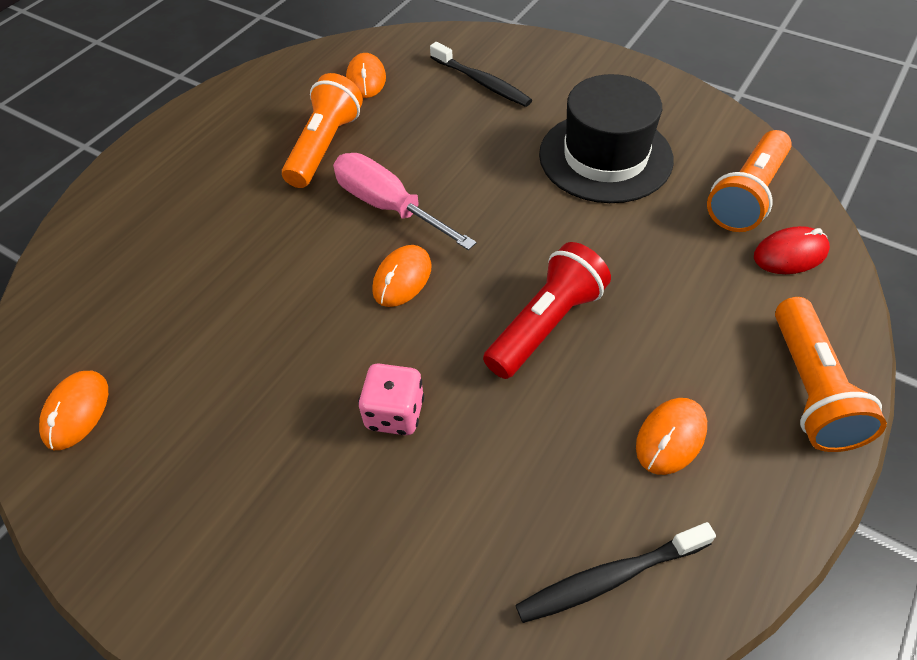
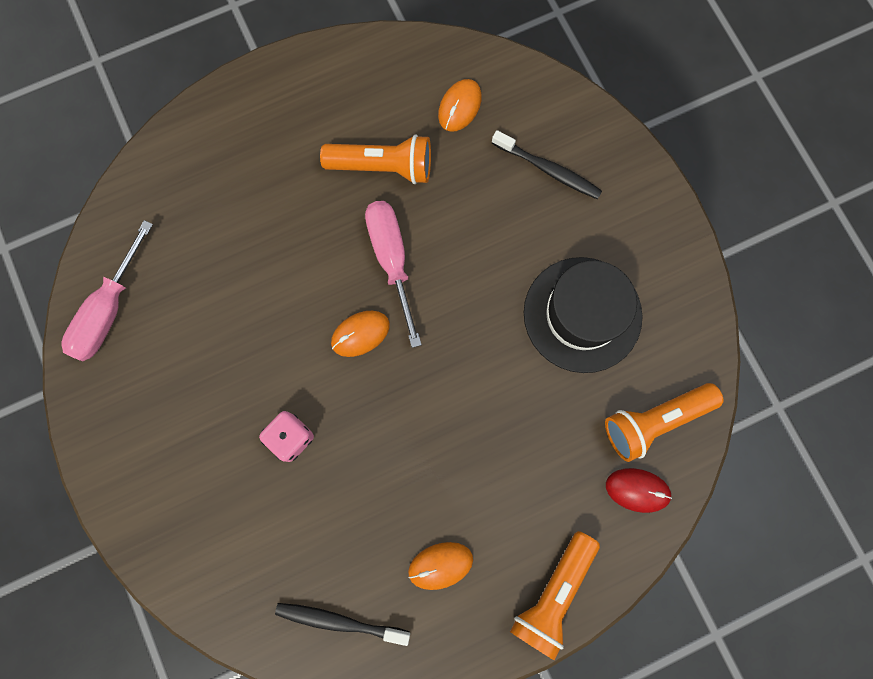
camera: 30 degrees right, 25 degrees up
(76, 411) = (109, 310): orange mouse -> pink screwdriver
(324, 147) = (383, 167): orange flashlight -> orange flashlight turned 45 degrees clockwise
(482, 82) = (548, 169): black toothbrush -> black toothbrush turned 45 degrees counterclockwise
(545, 324) = (427, 434): red flashlight -> none

